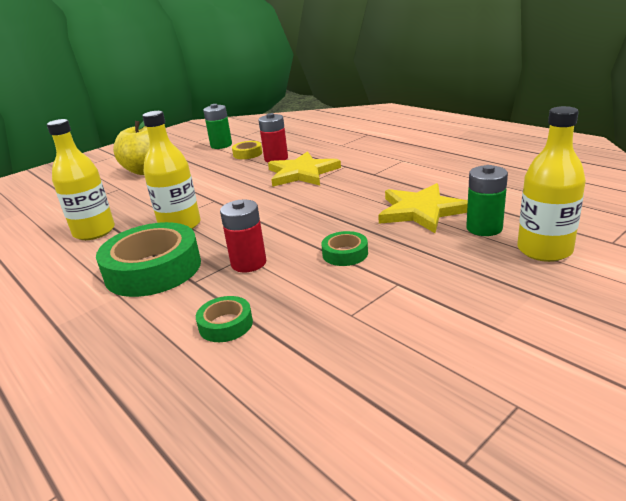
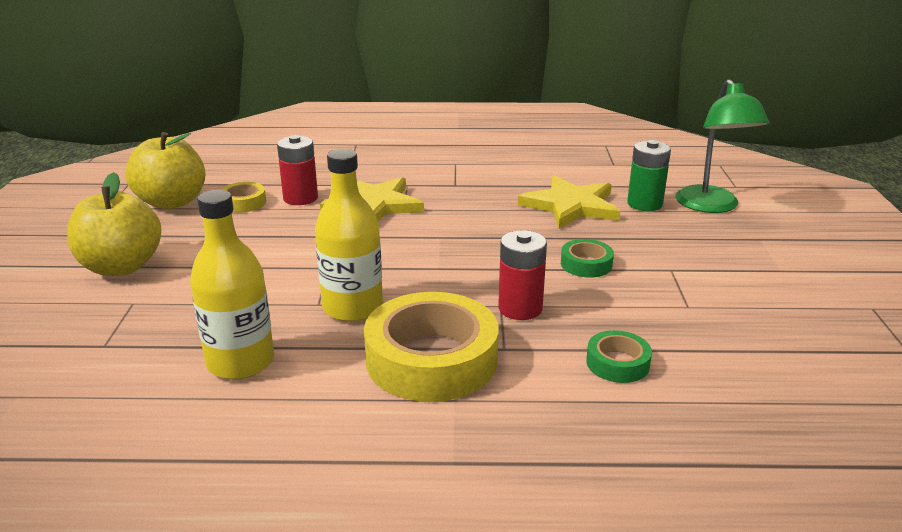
camera: 50 degrees left, 0 degrees up
(153, 269) = (431, 359): green tape -> yellow tape
(221, 145) = (172, 202): green battery -> yellow apple
(544, 250) = (711, 206): yellow bottle -> green lamp

